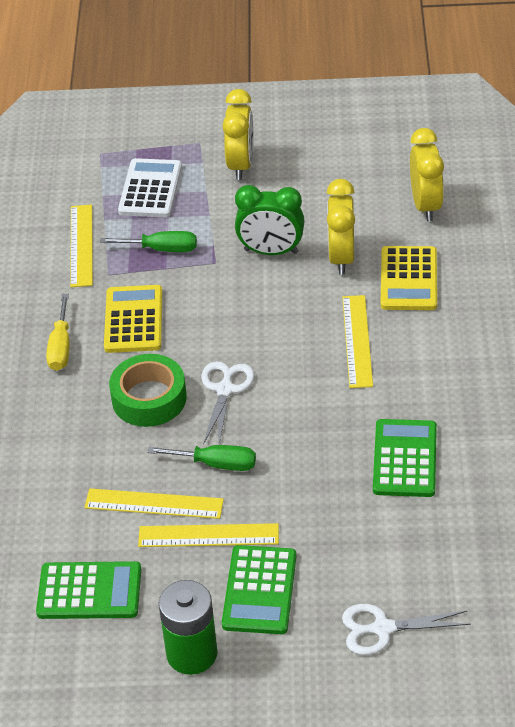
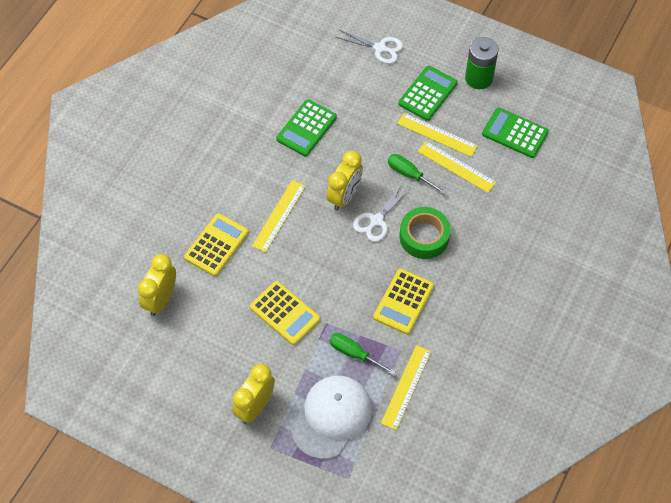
camera: 155 degrees left, 15 degrees up
(61, 347) = (459, 303): yellow screwdriver -> none
(150, 189) = (331, 417): white calculator -> white cap
(271, 251) = (285, 313): green clock -> yellow calculator
(341, 257) = (244, 284): yellow clock -> yellow clock (344, 196)

